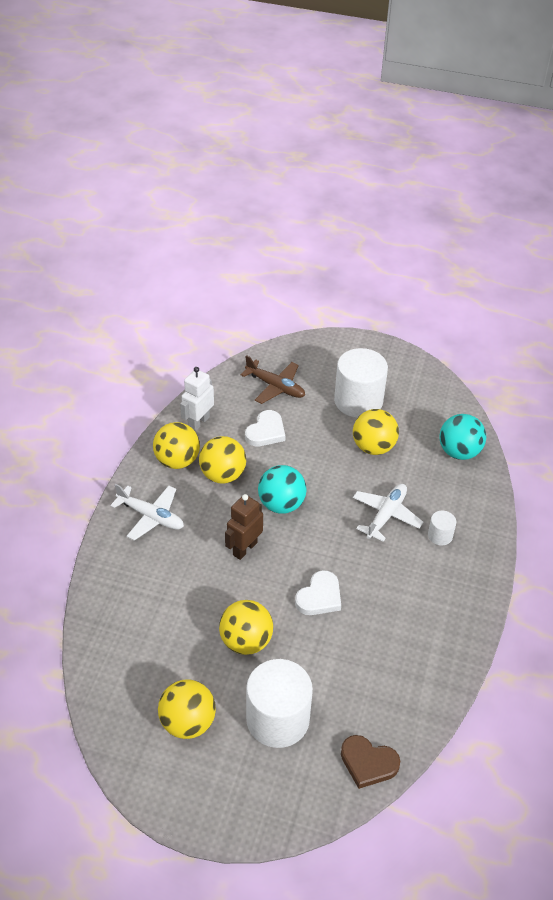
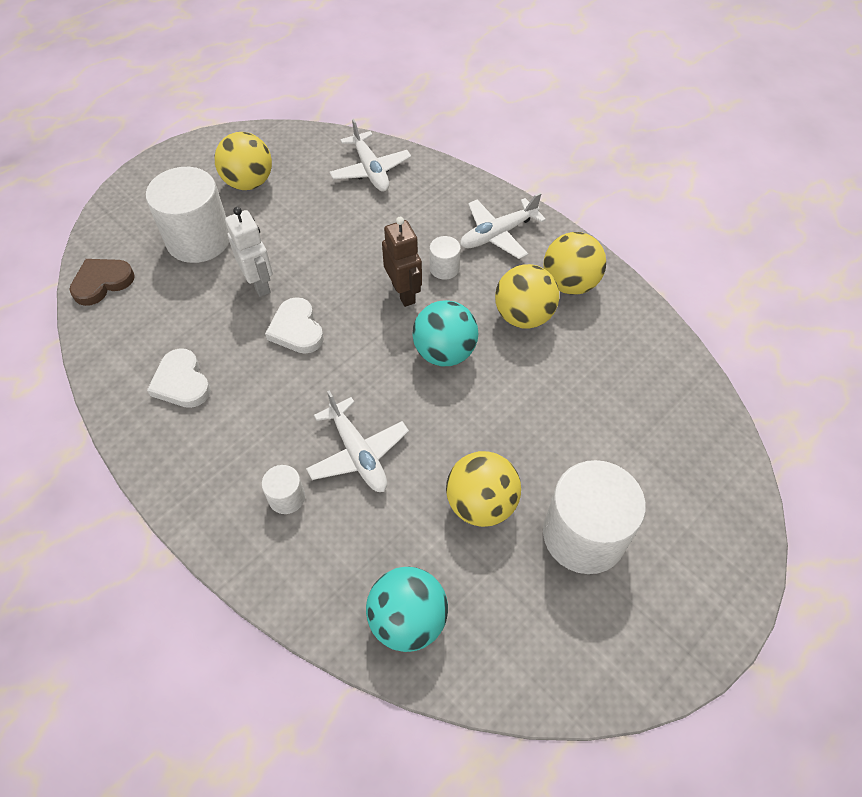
camera: 120 degrees right, 10 degrees up
(121, 633) = (370, 170): none -> white plane
(198, 422) = (626, 326): white robot -> white robot (259, 283)
(205, 535) = (444, 268): none -> white cylinder
(246, 641) = (293, 250): yellow ball -> none
(266, 431) = (575, 389): white heart -> white heart (182, 382)
(275, 387) = (660, 440): brown plane -> none

